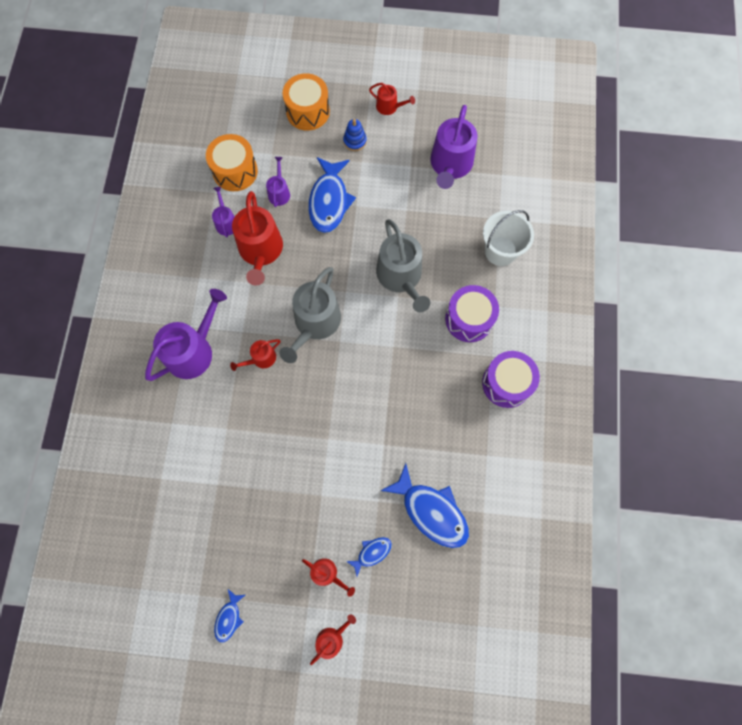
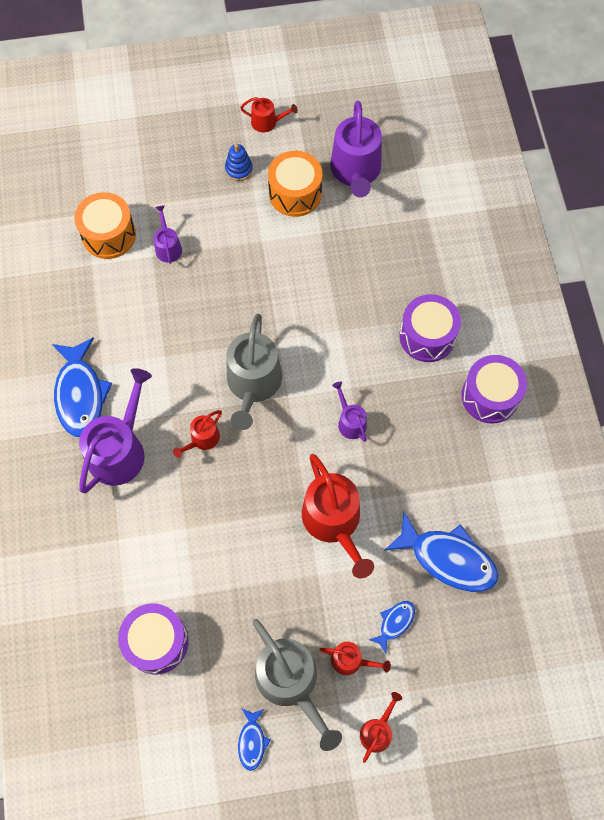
camera: 15 degrees left, 5 degrees down
(177, 515) = (157, 642): none -> purple drum
(226, 222) = (115, 295): purple watering can -> purple watering can (350, 422)
(261, 251) = (166, 318): red watering can -> red watering can (334, 521)
(308, 111) = (174, 148): orange drum -> orange drum (295, 193)
(329, 201) = (229, 243): blue fish -> blue fish (80, 394)
(401, 277) = (336, 308): grey watering can -> grey watering can (291, 682)
(500, 251) = (440, 253): white bucket -> none

